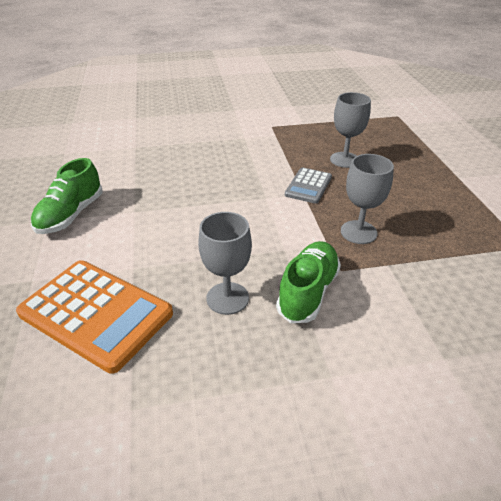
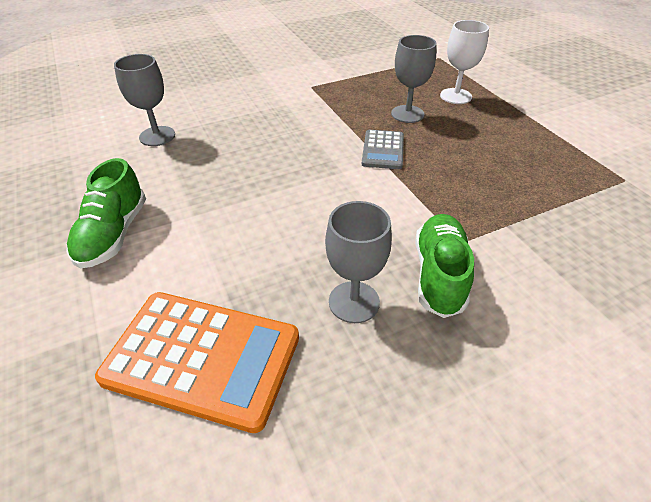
camera: 15 degrees left, 5 degrees up
(358, 232) = (460, 194): grey goblet -> grey goblet (157, 136)
(396, 151) = (455, 96): none -> white goblet

